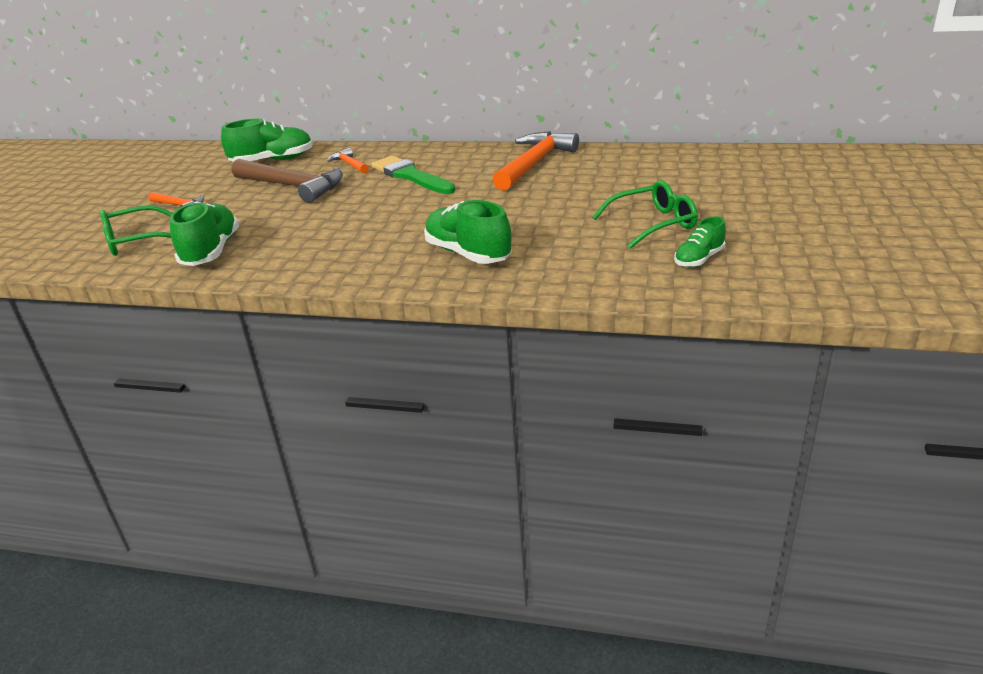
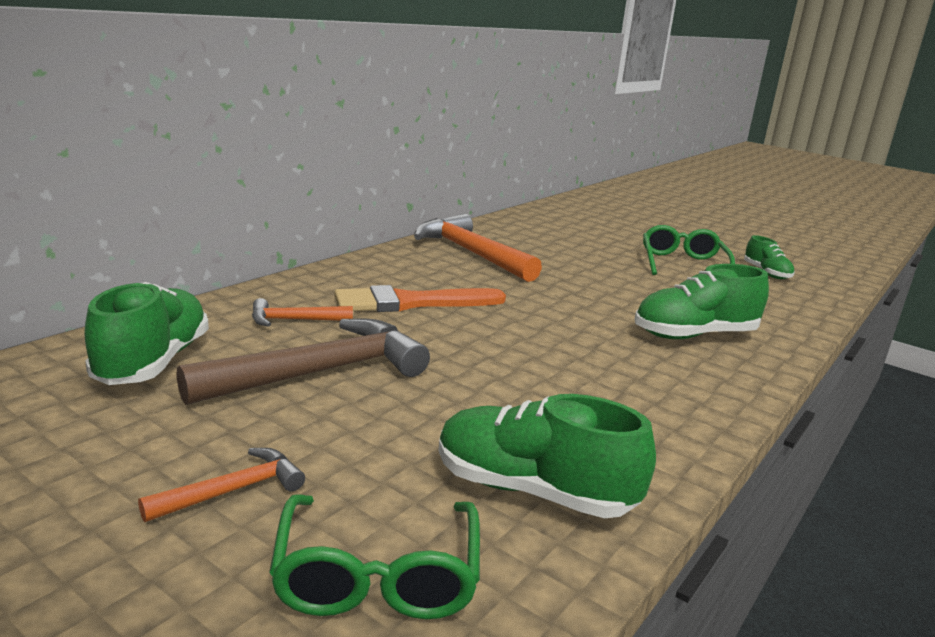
camera: 70 degrees left, 10 degrees down
(410, 176) = (411, 303): green brush -> orange brush

